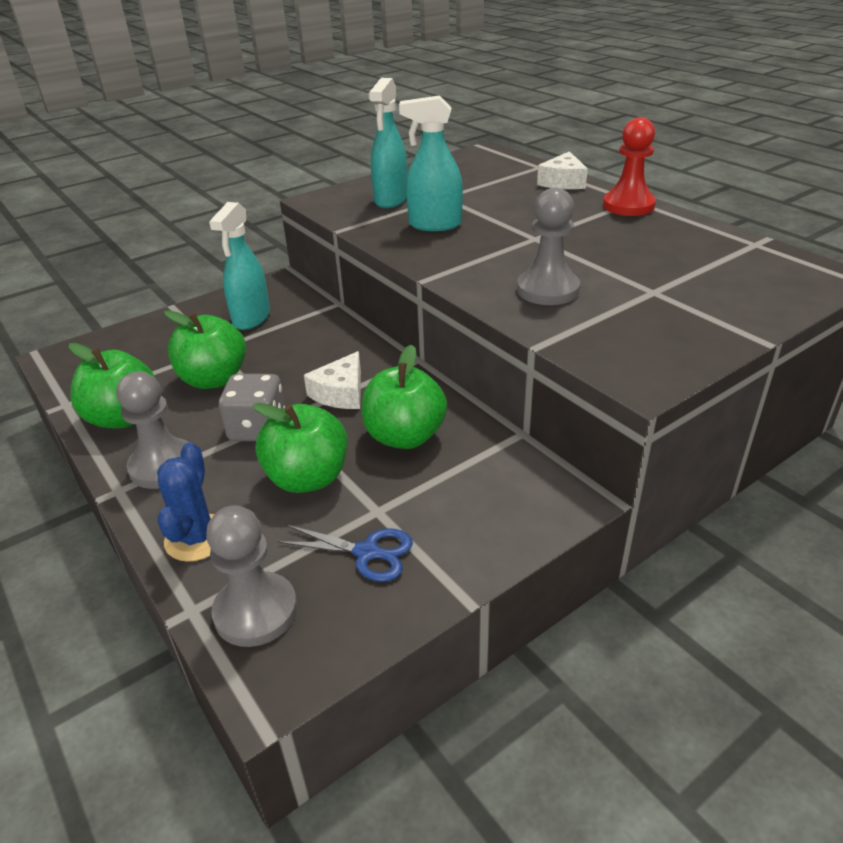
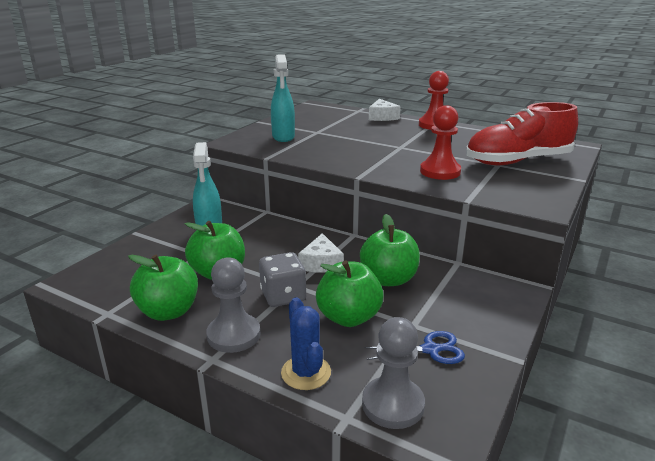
camera: 25 degrees left, 10 degrees down
(434, 225) = (329, 147): turquoise spray bottle -> none
(547, 290) = (440, 172): grey pawn -> red pawn
(692, 291) = (517, 161): none -> red shoe

